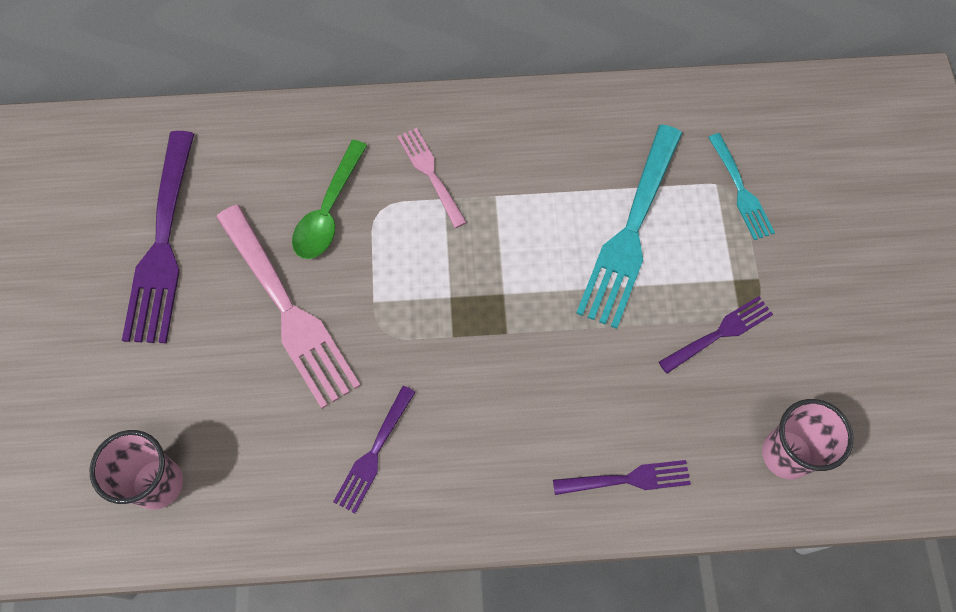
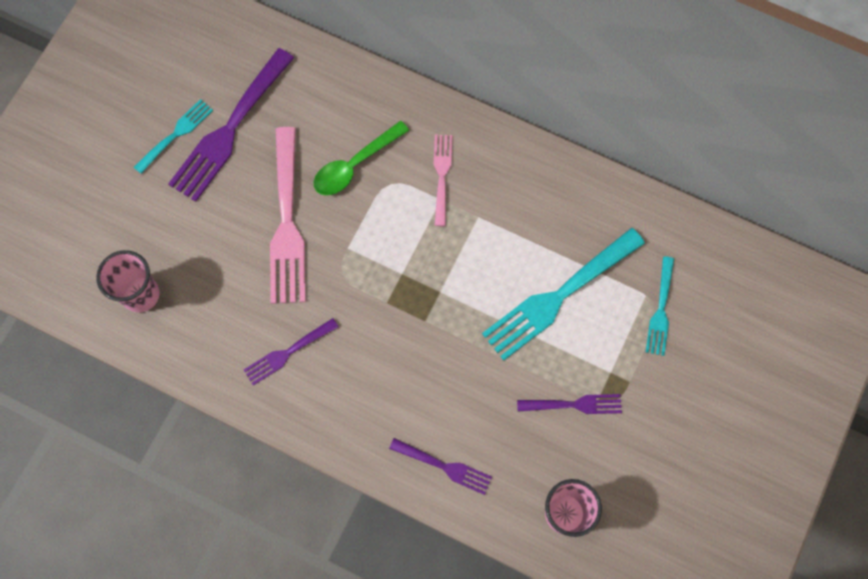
camera: 30 degrees right, 5 degrees up
(101, 281) = (176, 134): none -> turquoise fork

